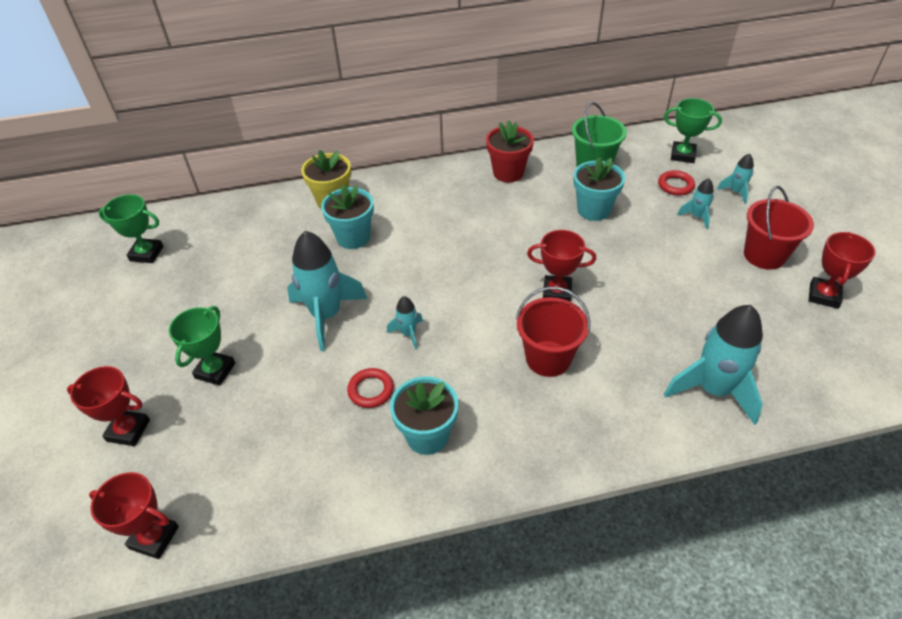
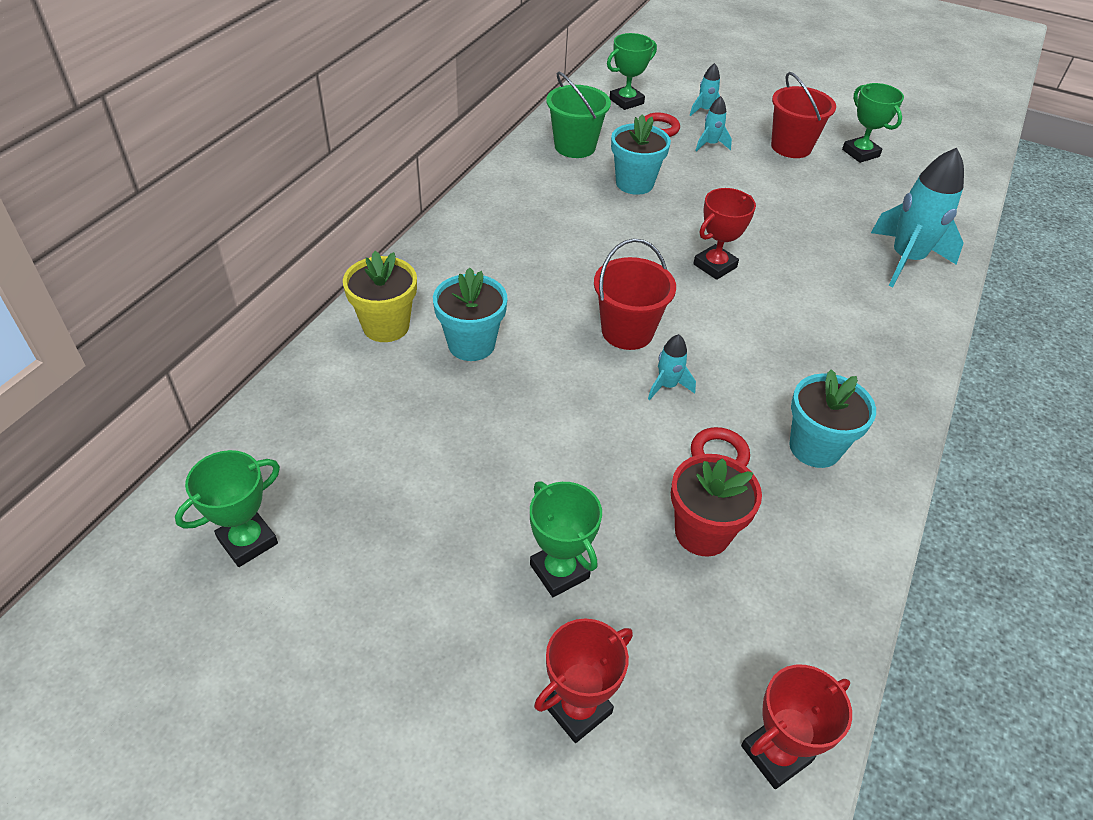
camera: 55 degrees left, 0 degrees up
(326, 315) = (573, 430): turquoise rocket -> none
(508, 173) = (515, 193): red flower pot -> red flower pot (702, 532)
(548, 358) = (790, 319): red bucket -> red bucket (627, 331)
(823, 295) = (860, 153): red trophy -> green trophy

